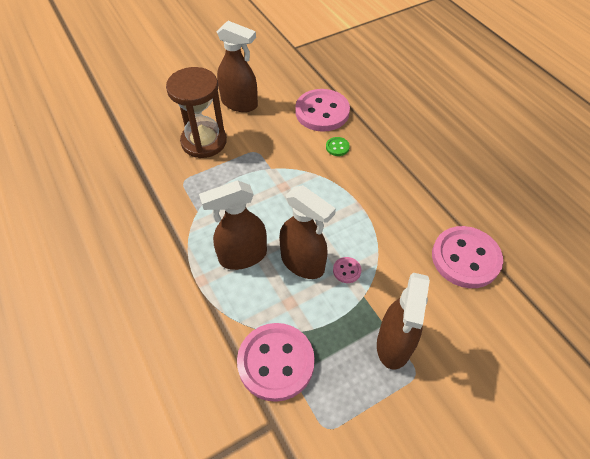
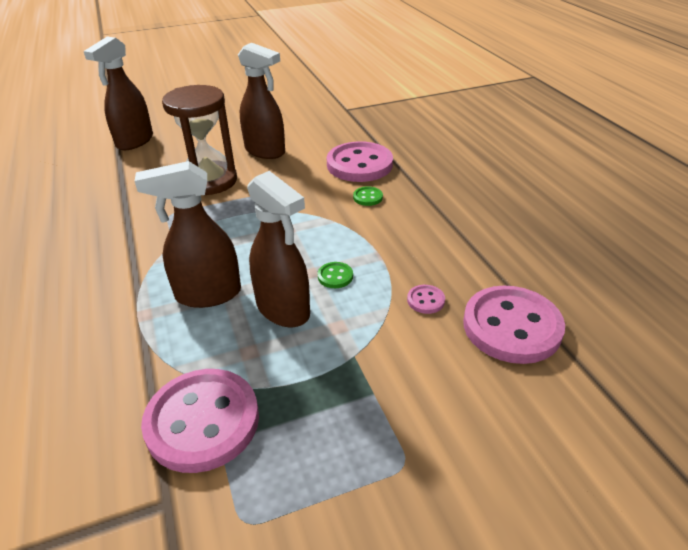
camera: 10 degrees right, 15 degrees down
(332, 228) = (335, 276): none -> green button
(346, 270) = (339, 324): pink button -> pink button (425, 300)
(394, 344) = (381, 420): brown spray bottle -> brown spray bottle (134, 141)

